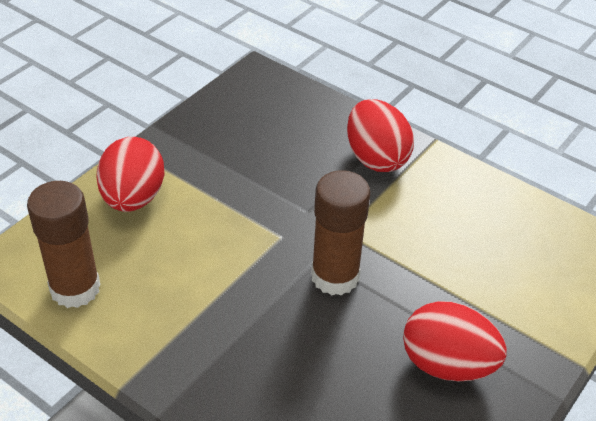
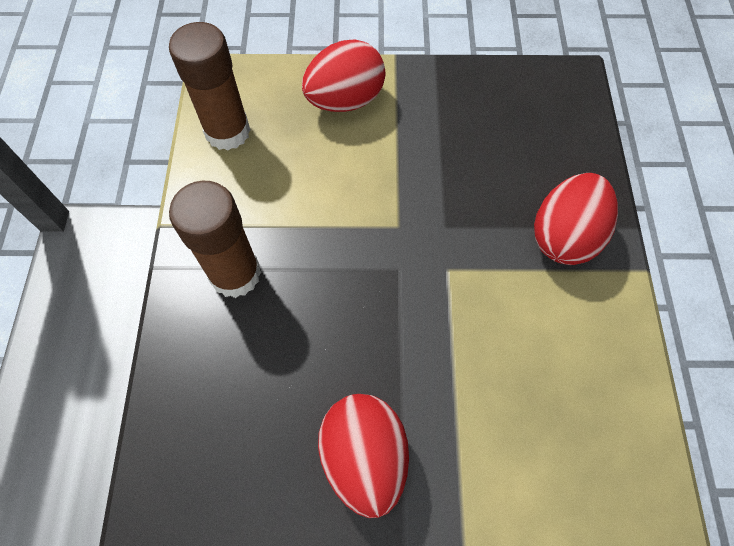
camera: 55 degrees right, 20 degrees up
(335, 276) = (389, 297): brown glue stick -> brown glue stick (235, 274)

